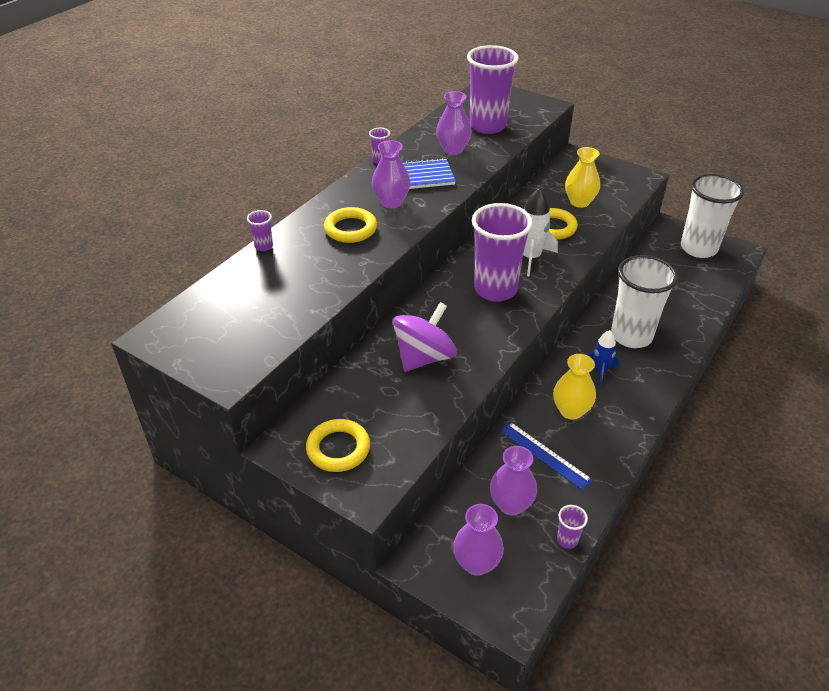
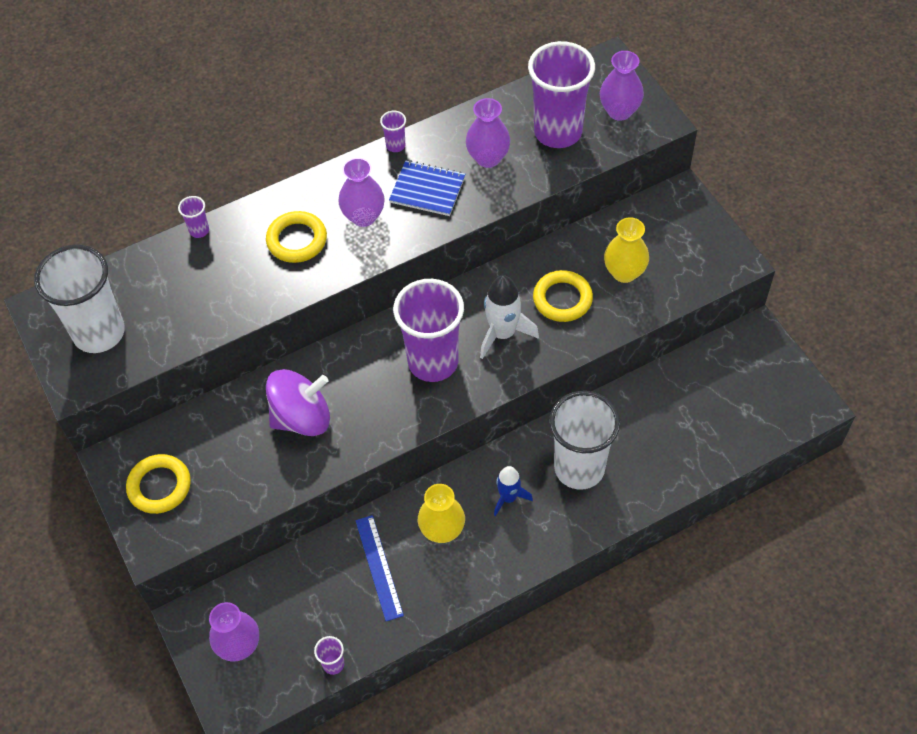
camera: 30 degrees right, 15 degrees up
(511, 504) = (309, 604): purple vase -> purple vase (619, 111)
(698, 248) = (764, 381): white cup -> white cup (99, 333)

